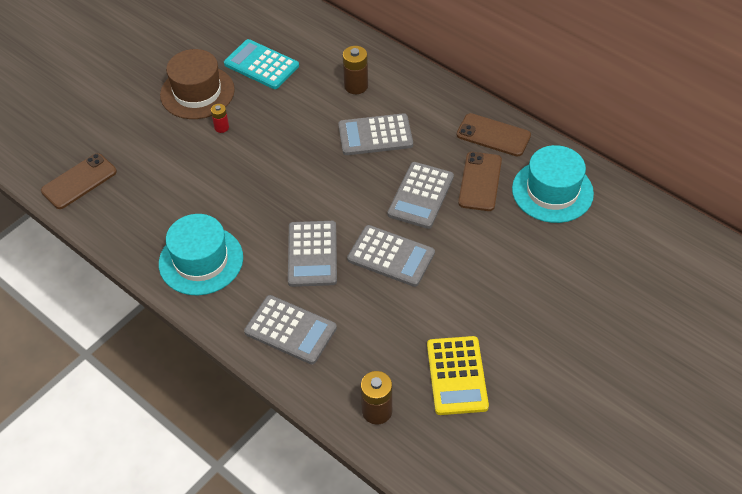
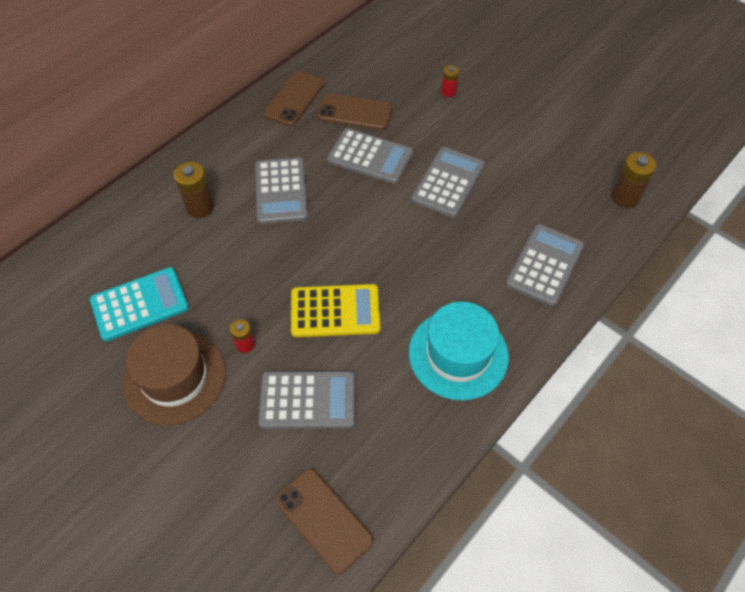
camera: 90 degrees left, 5 degrees up
(261, 65) = (140, 304): turquoise calculator -> turquoise calculator turned 150 degrees counterclockwise
(312, 254) = (446, 247): grey calculator -> grey calculator (308, 400)
(457, 375) = (578, 141): yellow calculator -> yellow calculator (335, 311)
(520, 258) = (448, 92): none -> red battery
(552, 191) = (370, 65): turquoise hat -> none

